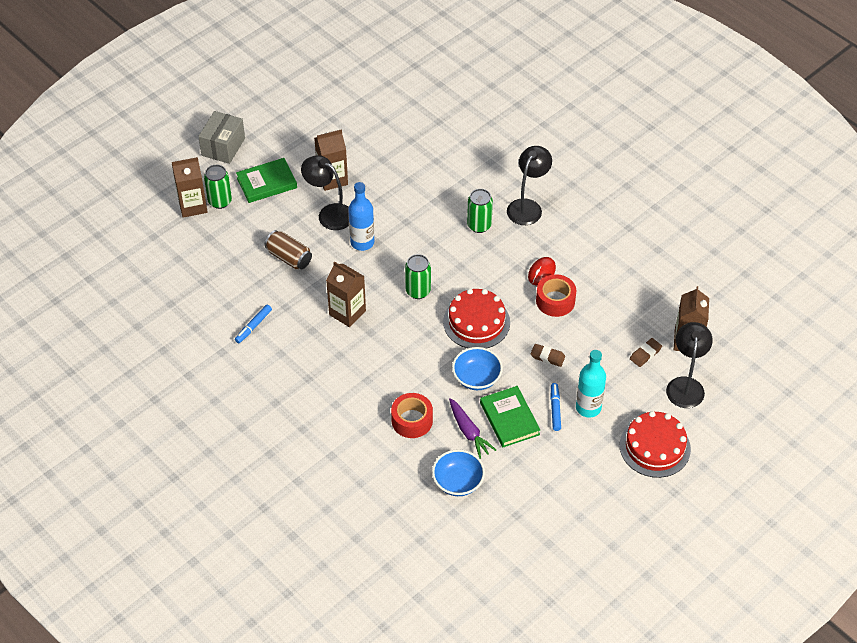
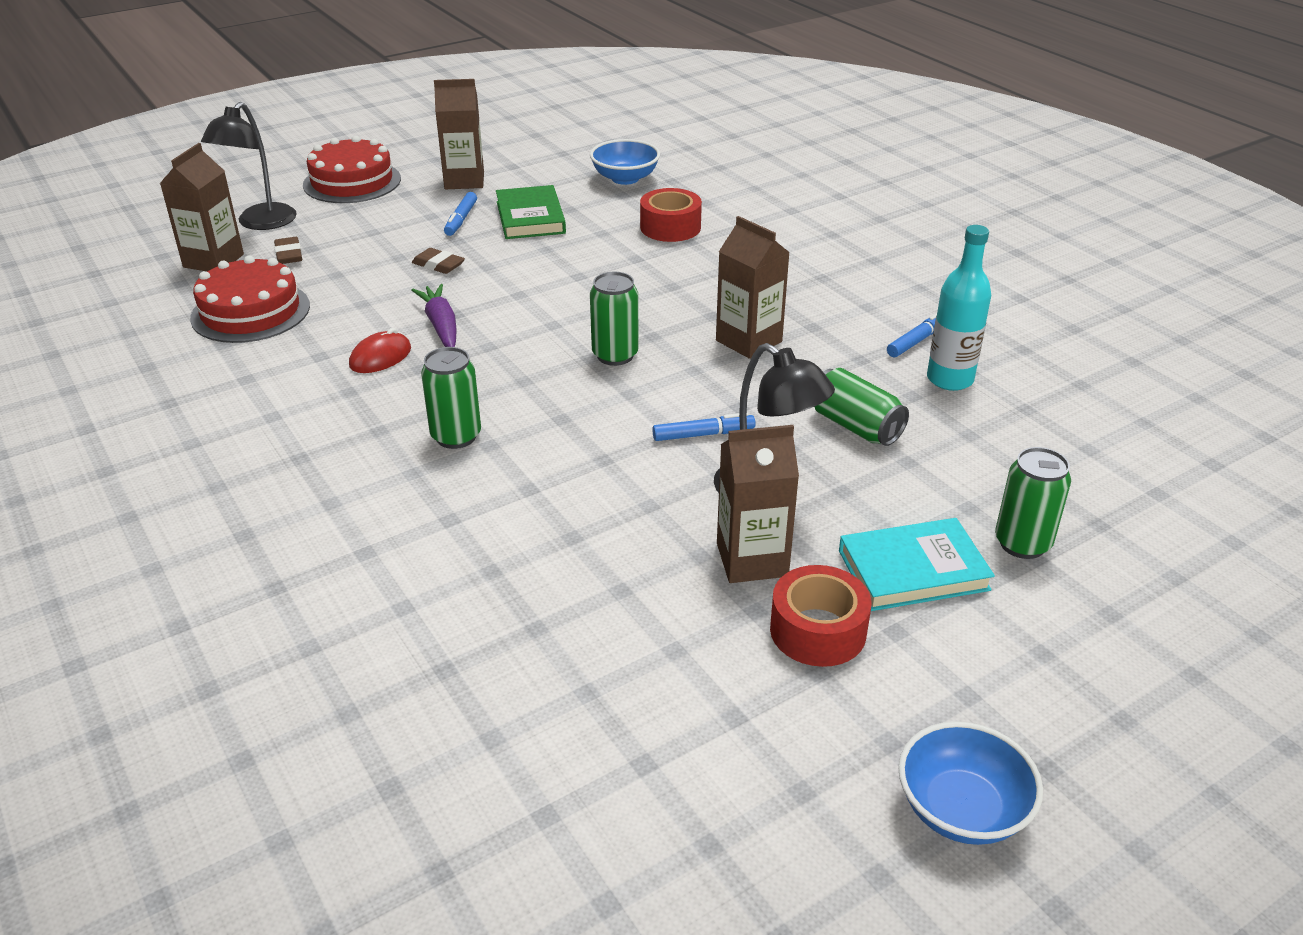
camera: 170 degrees left, 15 degrees down
(193, 206) = (1086, 541): brown carton -> brown carton (464, 180)
(223, 147) = (1042, 674): grey box -> none
(267, 183) = (913, 570): green book -> turquoise book
(289, 257) = (855, 426): brown can -> green can
(362, 242) = (703, 434): blue bottle -> blue marker
(468, 432) = (593, 212): purple carrot -> purple carrot (441, 326)
(476, 322) = (529, 310): red cake -> red cake (250, 312)
(476, 378) = (558, 255): blue bowl -> blue bowl (961, 809)
(527, 206) = (338, 457): black lamp -> none
(555, 301) = (382, 321): red tape -> red tape (818, 630)
(588, 407) = (414, 217): turquoise bottle -> turquoise bottle (950, 379)
(645, 354) = (289, 254): brown eraser -> brown eraser turned 75 degrees counterclockwise

